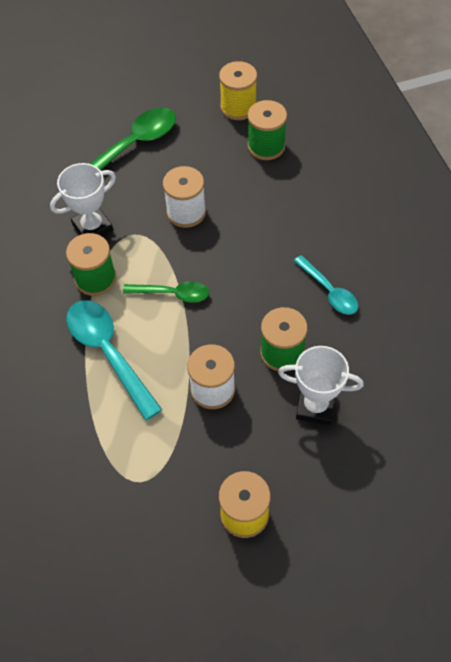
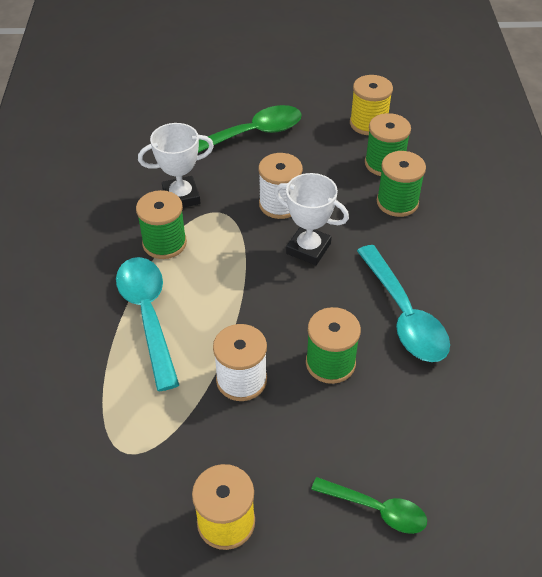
camera: 15 degrees right, 10 degrees down
(173, 294) = (236, 276): green spoon -> green spoon (376, 509)
(290, 183) = (397, 202): none -> green spool
(315, 406) = (348, 429): white trophy -> white trophy (308, 249)
(329, 291) = (404, 315): turquoise spoon -> turquoise spoon, size x1.66

